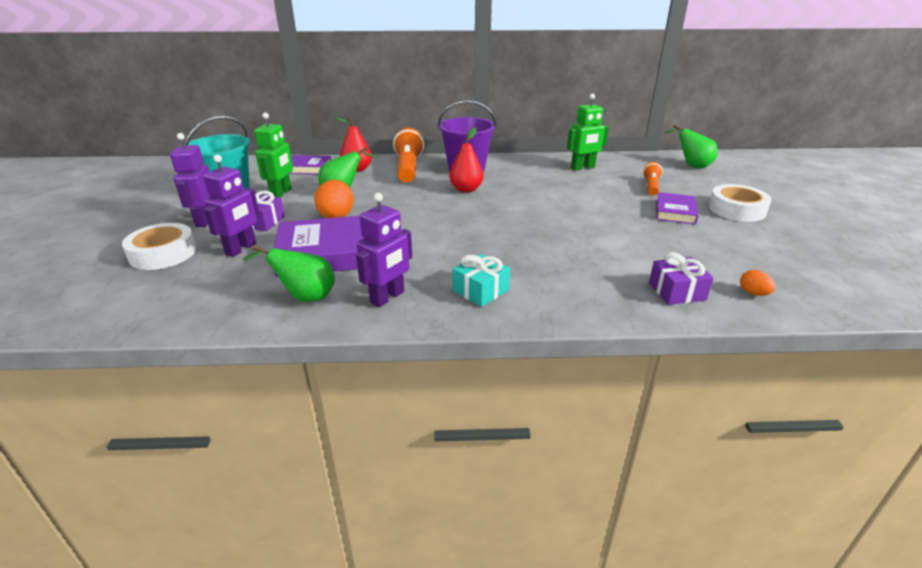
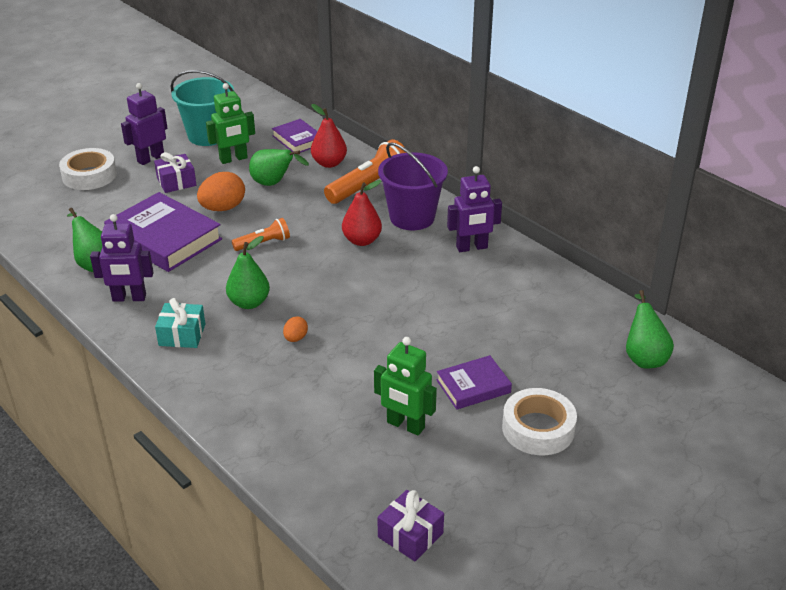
camera: 50 degrees right, 5 degrees up
(241, 249) = (128, 200): purple robot -> purple robot (472, 247)
(478, 249) = (249, 303): none -> green pear
(583, 168) = (519, 284): green robot -> green robot (405, 425)
(651, 186) = (527, 348): orange flashlight -> orange flashlight (263, 243)
(676, 291) = (289, 438): purple gift -> purple gift (410, 535)
(753, 293) = (334, 486): orange egg -> orange egg (295, 338)

